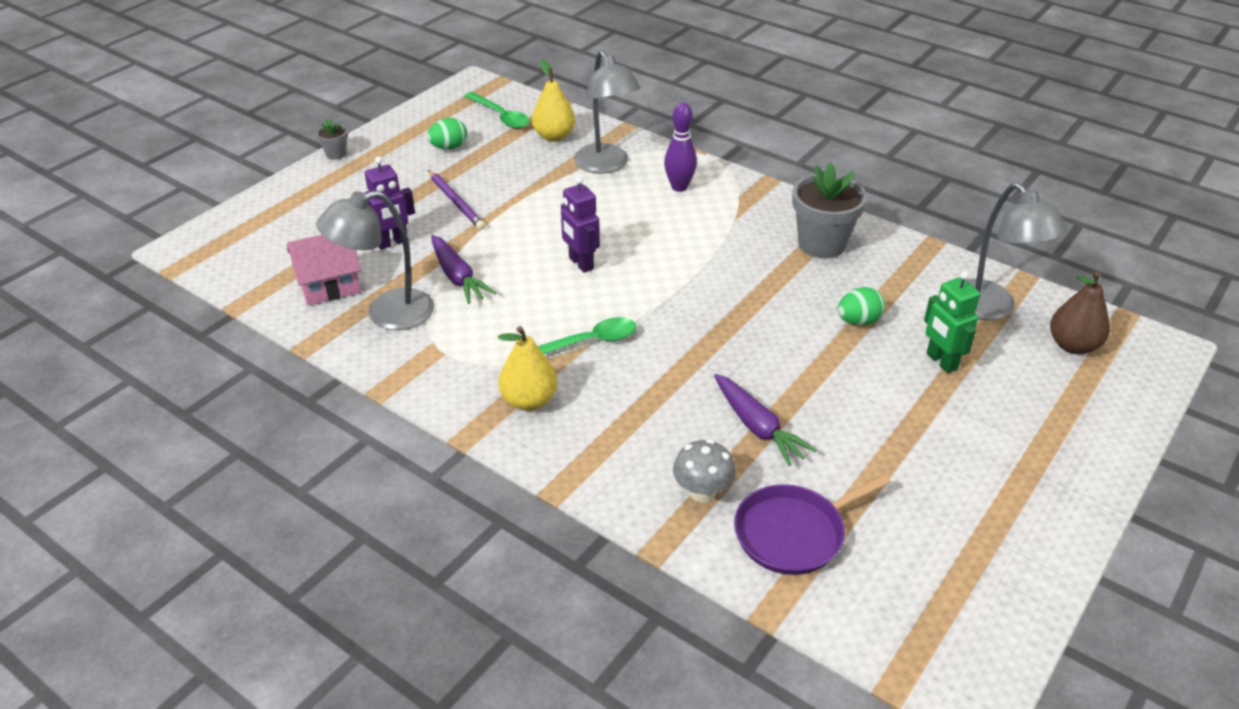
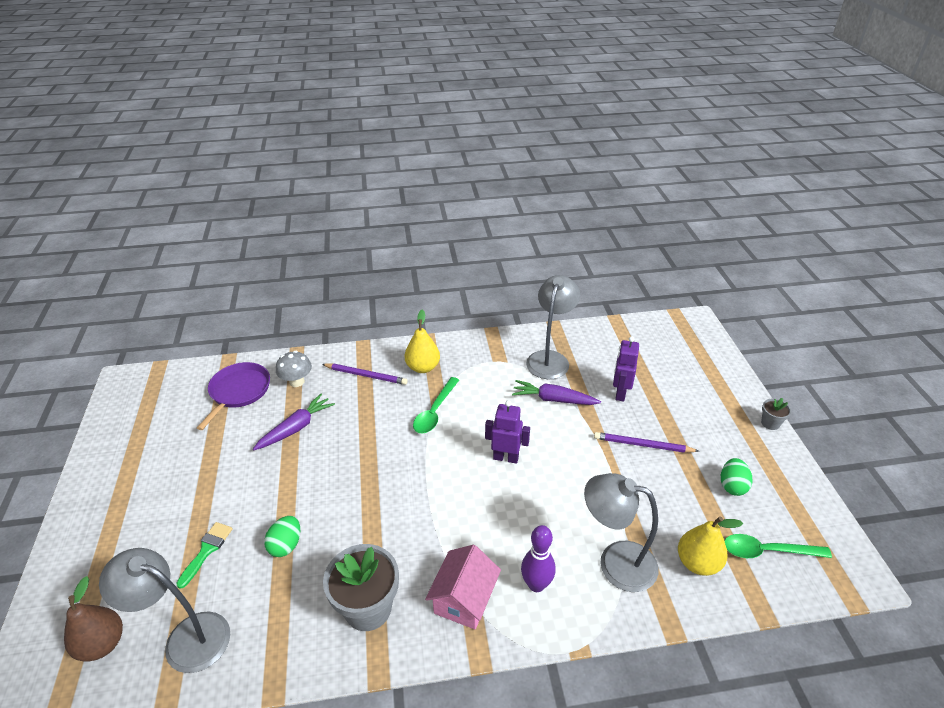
camera: 135 degrees right, 0 degrees up
(329, 285) = (600, 352): pink house -> pink house (464, 599)
(607, 438) = (366, 375): none -> purple pencil
(757, 427) = (296, 428): purple carrot -> purple carrot turned 120 degrees clockwise
(941, 362) = (207, 550): green robot -> green brush

